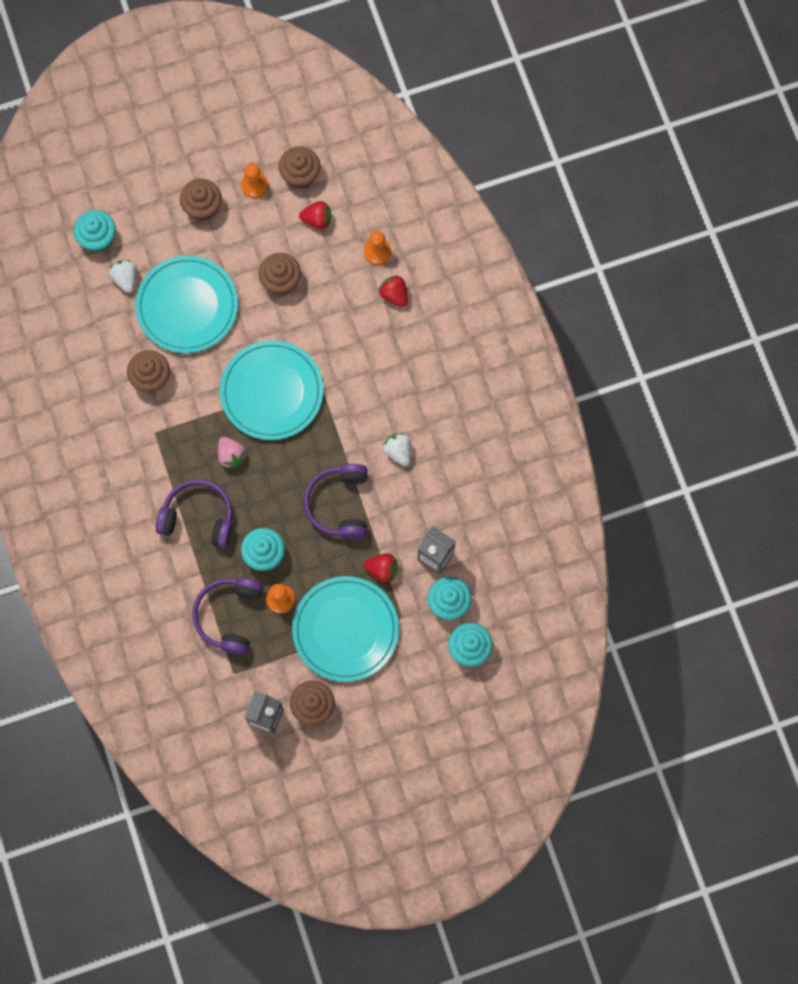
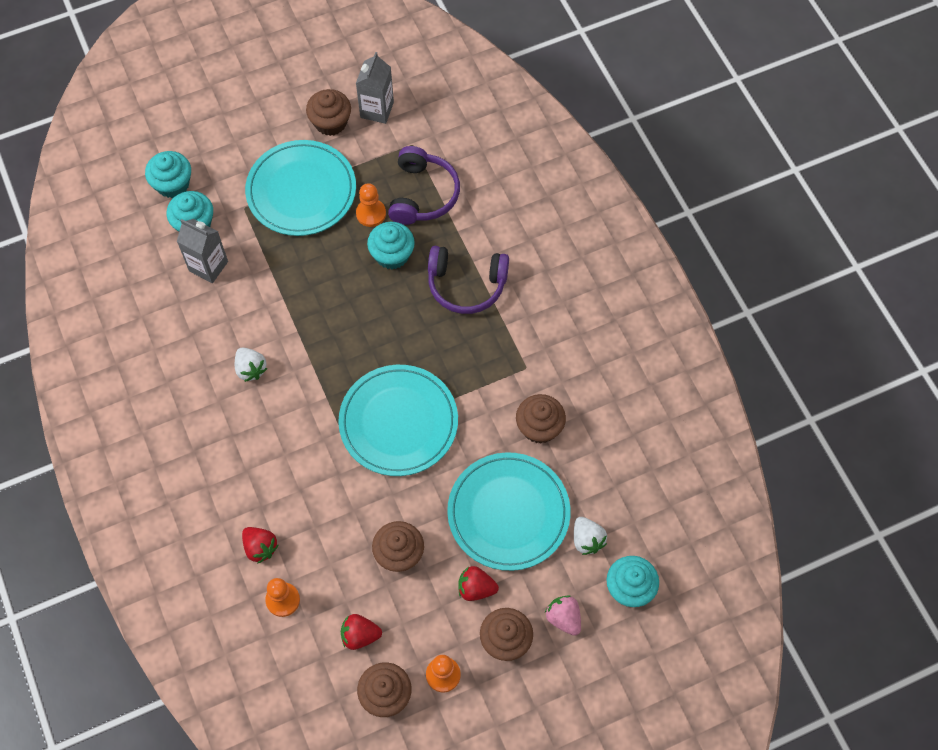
camera: 175 degrees right, 10 degrees down
(231, 455) = (438, 350): pink strawberry -> pink strawberry (563, 618)
(340, 504) = (314, 309): purple headphones -> none
(382, 569) = (265, 249): red strawberry -> red strawberry (476, 588)

